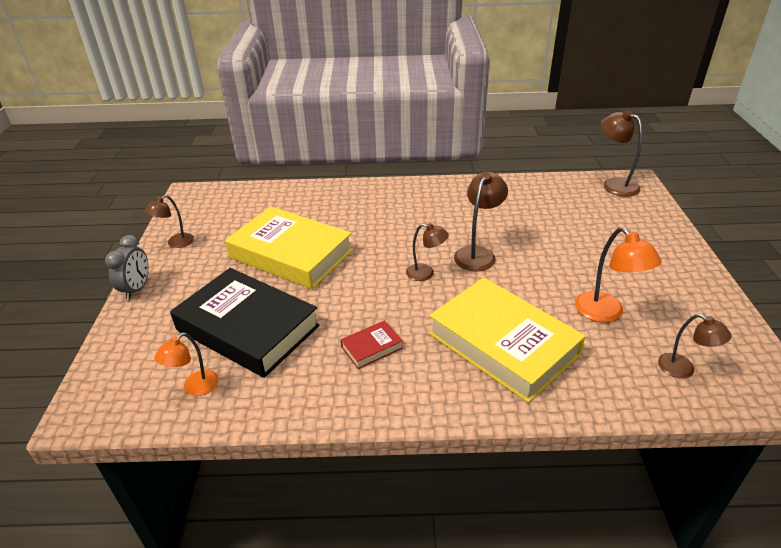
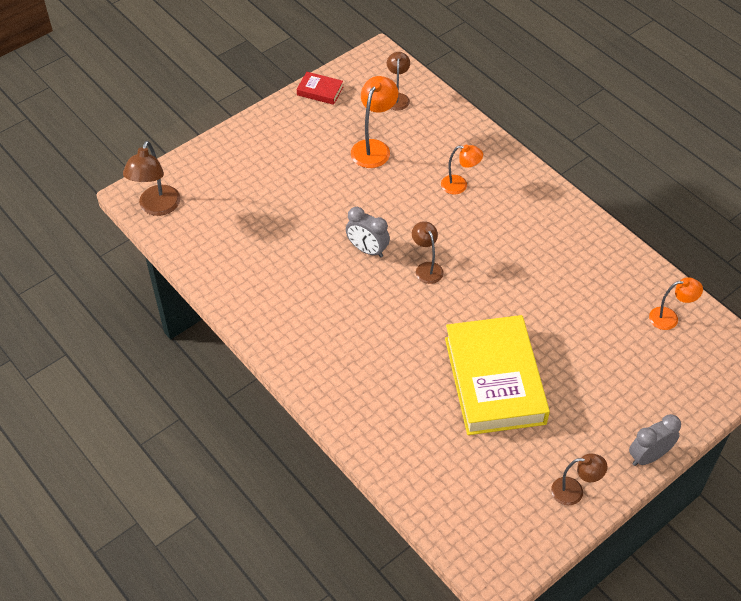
camera: 130 degrees left, 15 degrees up
(247, 328) = (597, 335): black book -> none
(371, 347) = (536, 250): red book -> red book (320, 91)
(477, 253) = (367, 250): brown lamp -> grey clock
(503, 344) = (460, 185): yellow book -> orange lamp

